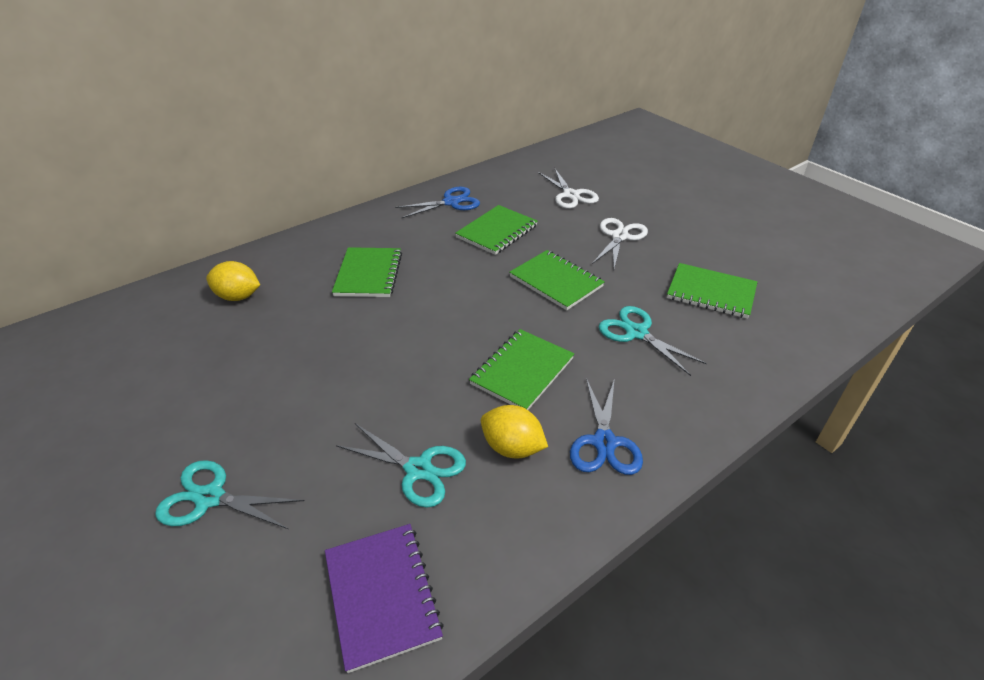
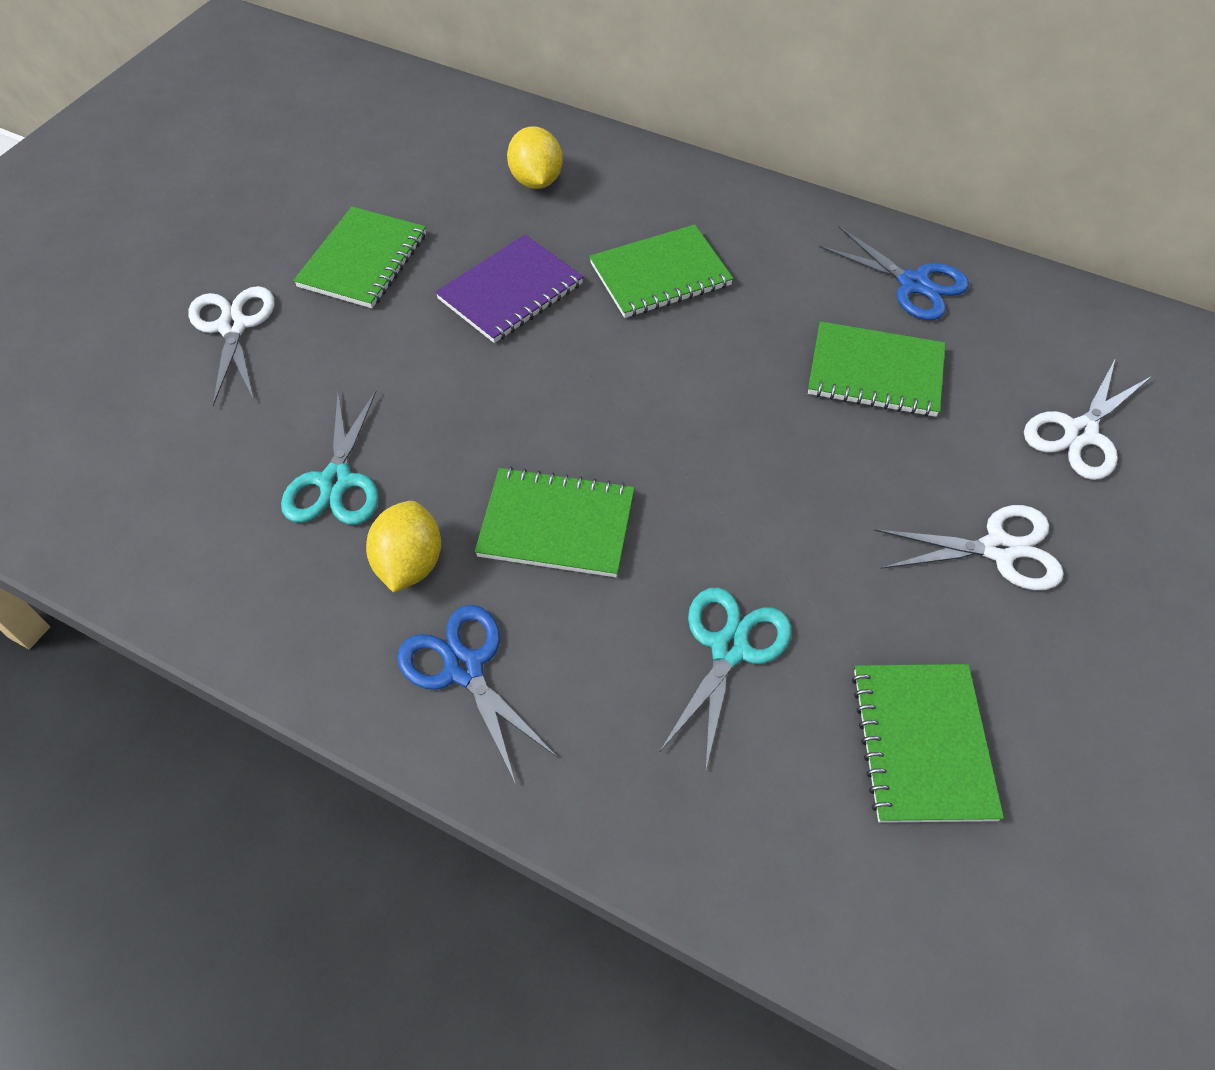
camera: 65 degrees right, 15 degrees up
(210, 498) = (233, 326): turquoise scissors -> white scissors
(382, 595) = (163, 521): purple notebook -> purple notebook (511, 292)
(556, 281) = (793, 497): green notebook -> green notebook (363, 260)
(604, 442) = (464, 668): blue scissors -> blue scissors turned 75 degrees clockwise

